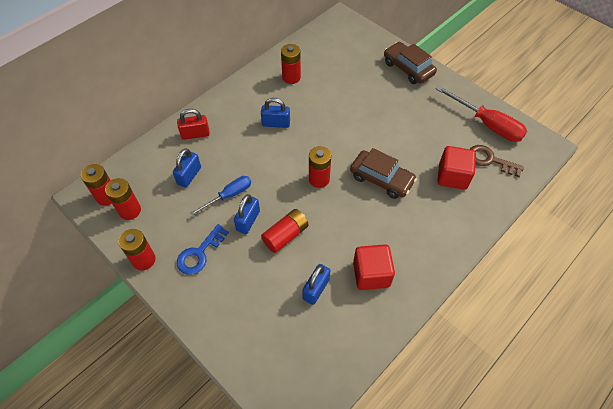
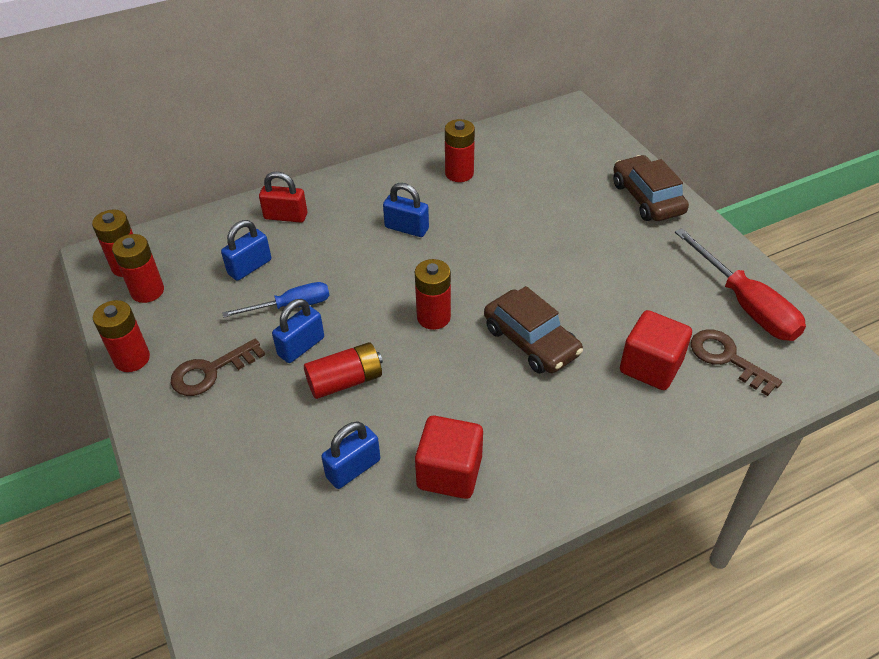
camera: 20 degrees right, 10 degrees down
(199, 253) = (210, 371): blue key -> brown key

